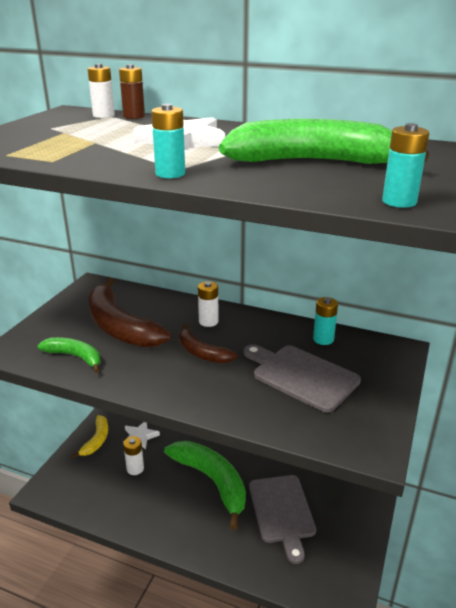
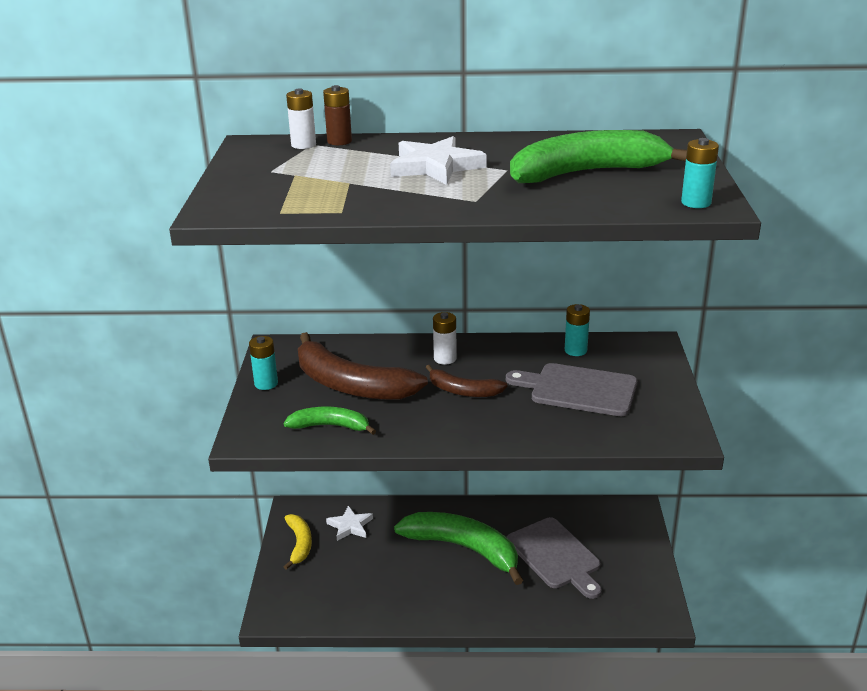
camera: 20 degrees left, 0 degrees up
(135, 468) = (367, 560): white battery -> none
(170, 174) = (476, 207): turquoise battery -> turquoise battery (266, 383)

